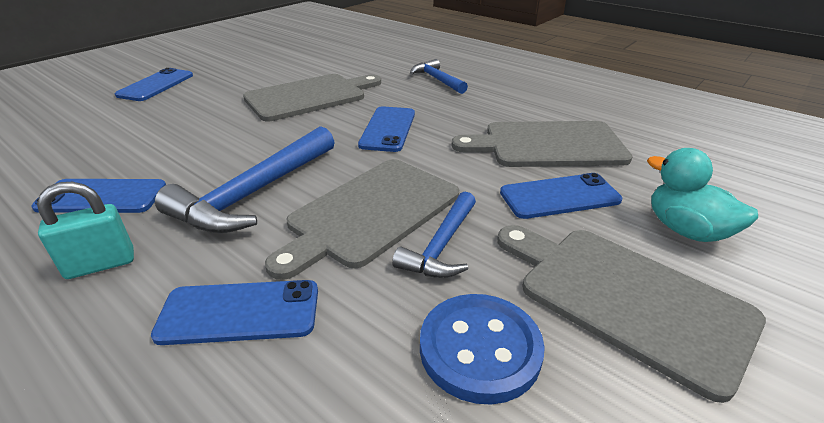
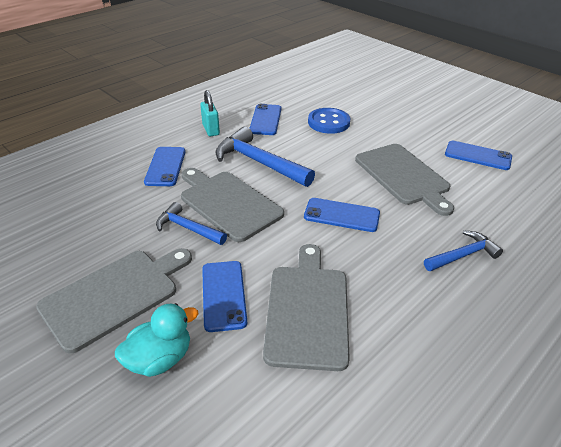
camera: 95 degrees right, 5 degrees up
(156, 85) = (414, 110): blue phone -> blue phone (477, 156)
(480, 349) = (111, 232): blue button -> blue button (328, 122)

